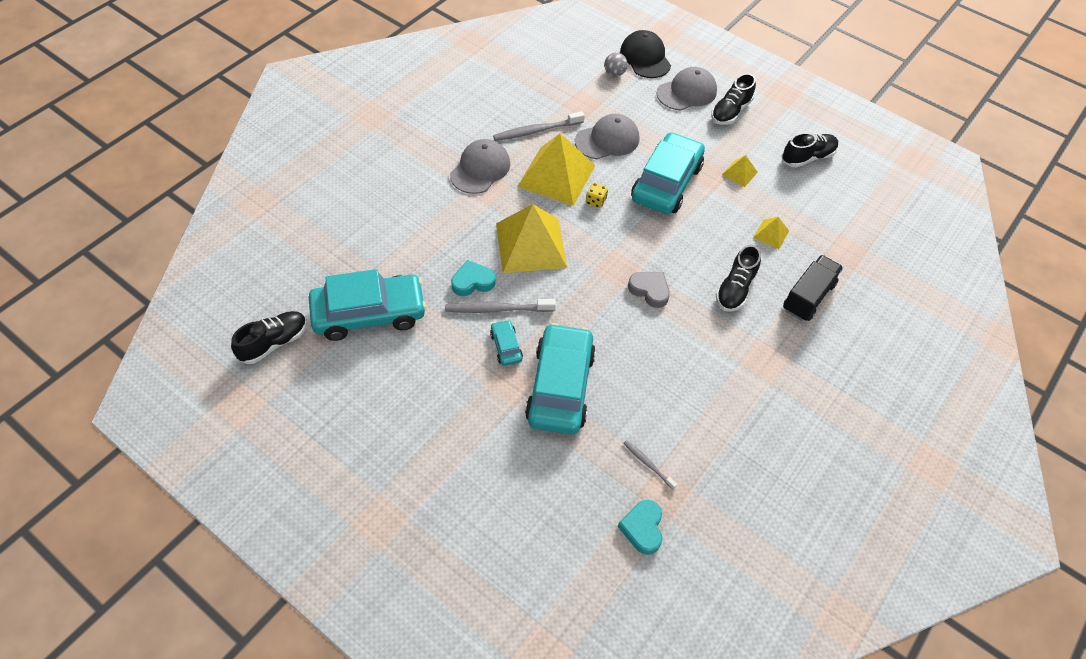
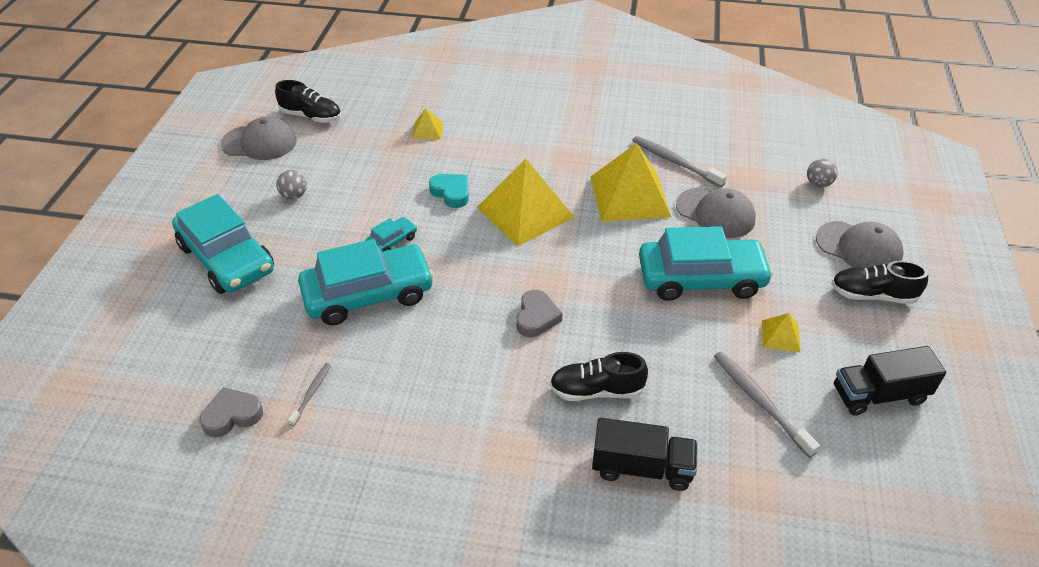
camera: 65 degrees right, 10 degrees down
(369, 314) = (373, 150): turquoise car -> turquoise car (227, 258)
(391, 398) = (294, 195): none -> grey ball
(480, 169) = (589, 147): grey cap -> grey cap (259, 142)
(496, 309) = (431, 219): grey toothbrush -> grey toothbrush (759, 401)
(595, 201) = (622, 235): yellow dice -> none
(642, 528) = (232, 415): turquoise heart -> grey heart
(645, 57) = (871, 197): black cap -> none
(771, 234) = (711, 397): yellow pyramid -> yellow pyramid (427, 130)
(807, 157) = (879, 394): black shoe -> black truck

